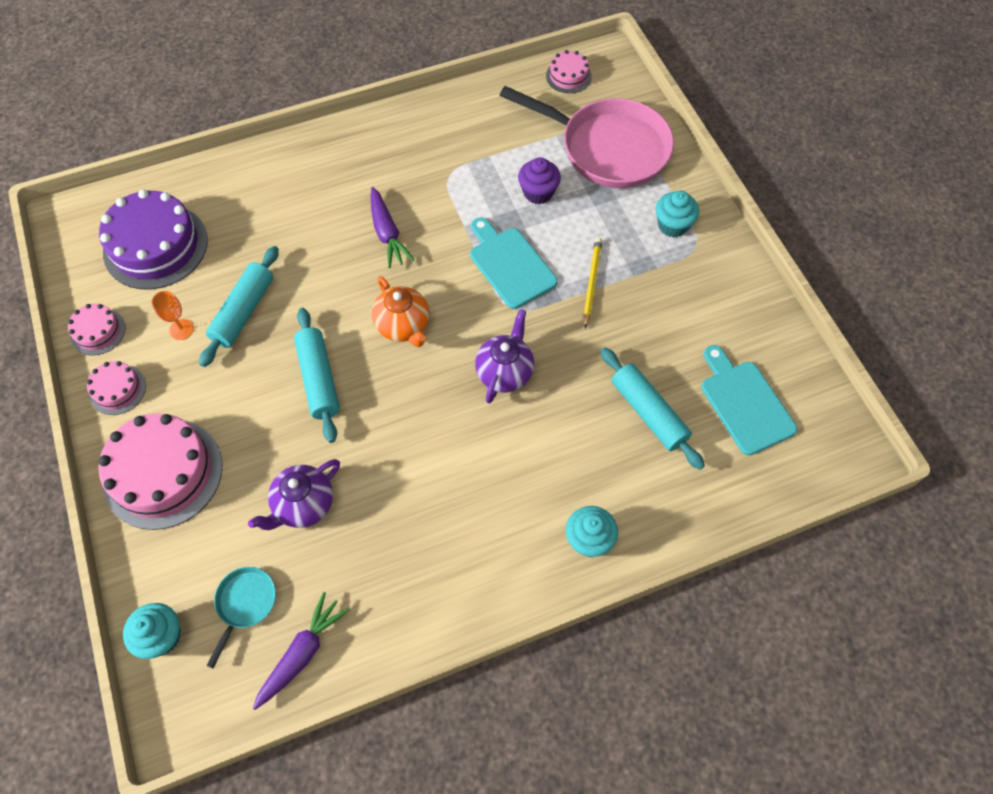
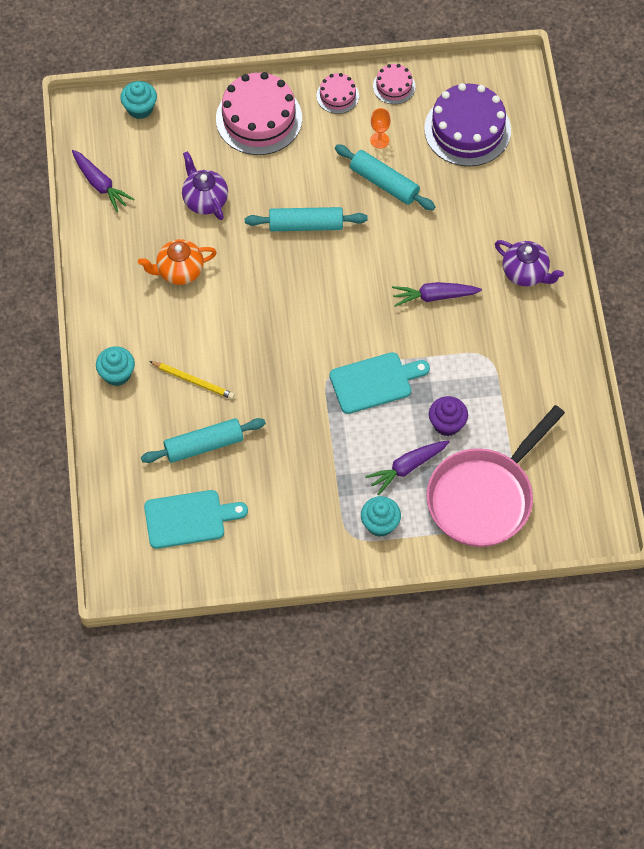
camera: 105 degrees right, 0 degrees up
(245, 604) = (145, 157): turquoise pan -> none
(403, 326) = (336, 291): orange teapot -> orange teapot (179, 271)
(505, 372) = (272, 353): purple teapot -> purple teapot (526, 273)
(568, 76) = (586, 489): pink cake -> none
(591, 282) = (338, 440): yellow pencil -> yellow pencil (193, 381)
(600, 216) = (407, 467): none -> purple carrot

